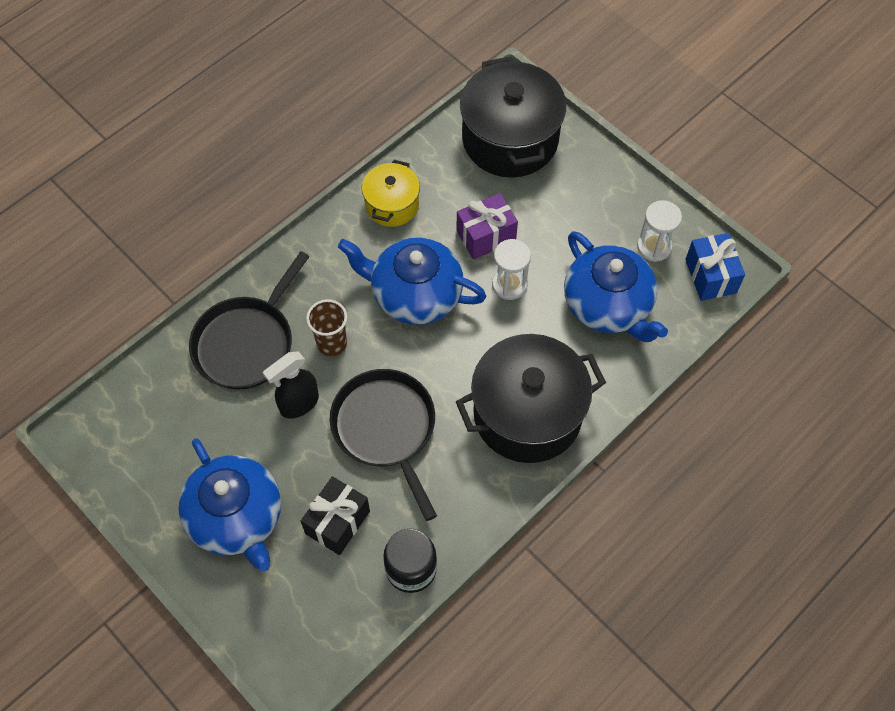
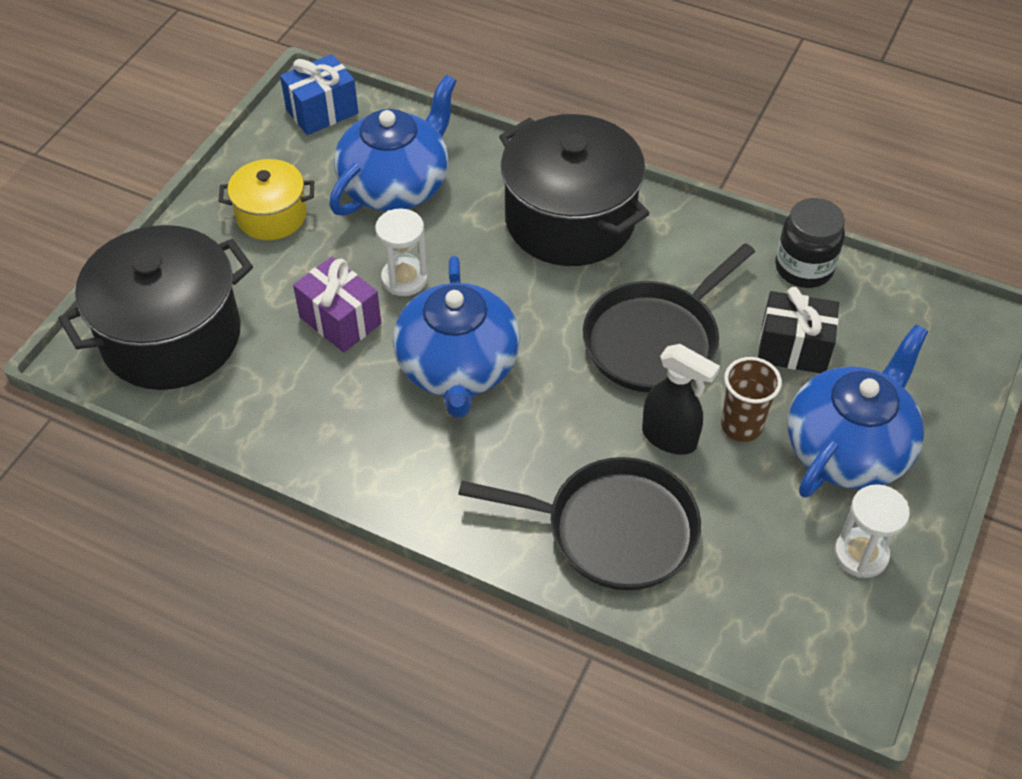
camera: 110 degrees left, 10 degrees down
(332, 343) = (569, 432): brown cup -> brown cup (741, 426)
(392, 205) = (325, 436): yellow pot -> yellow pot (271, 216)
(654, 247) = (298, 164): white hourglass -> white hourglass (861, 554)

